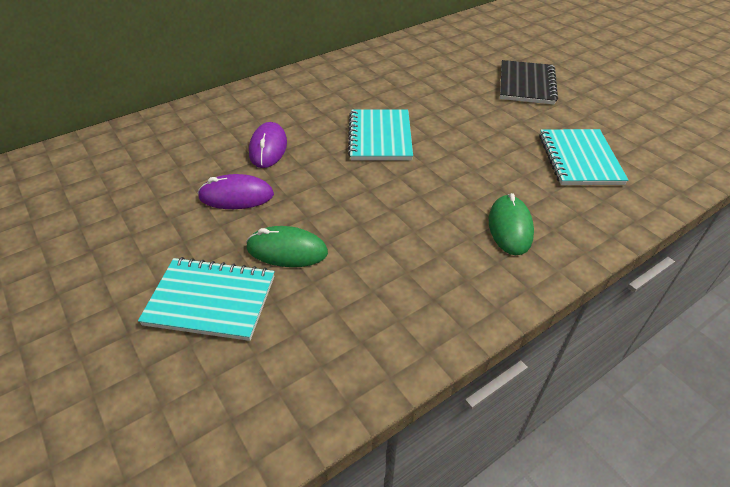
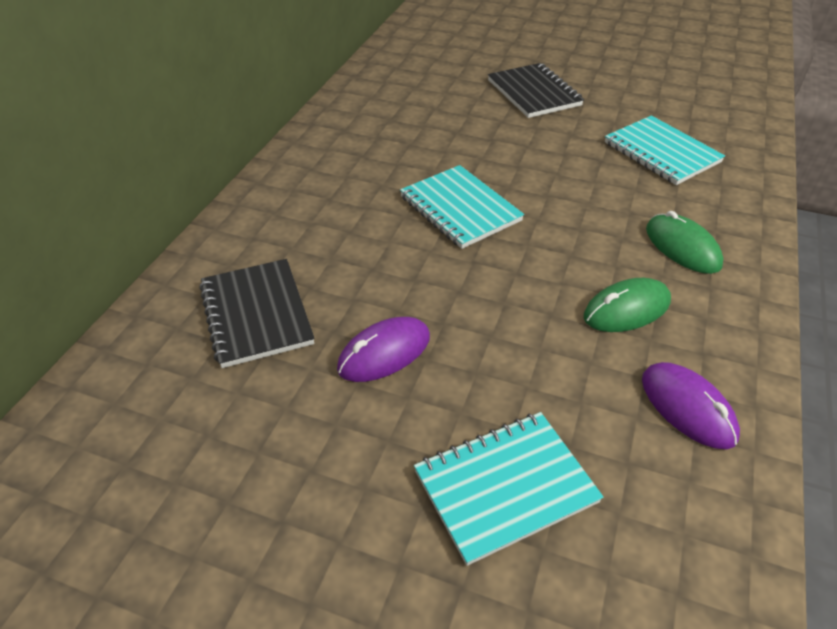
camera: 35 degrees left, 0 degrees up
(197, 145) = (256, 314): none -> black notebook
(268, 148) = (351, 277): purple mouse -> purple mouse (687, 408)
(287, 250) = (515, 383): green mouse -> green mouse (626, 309)

